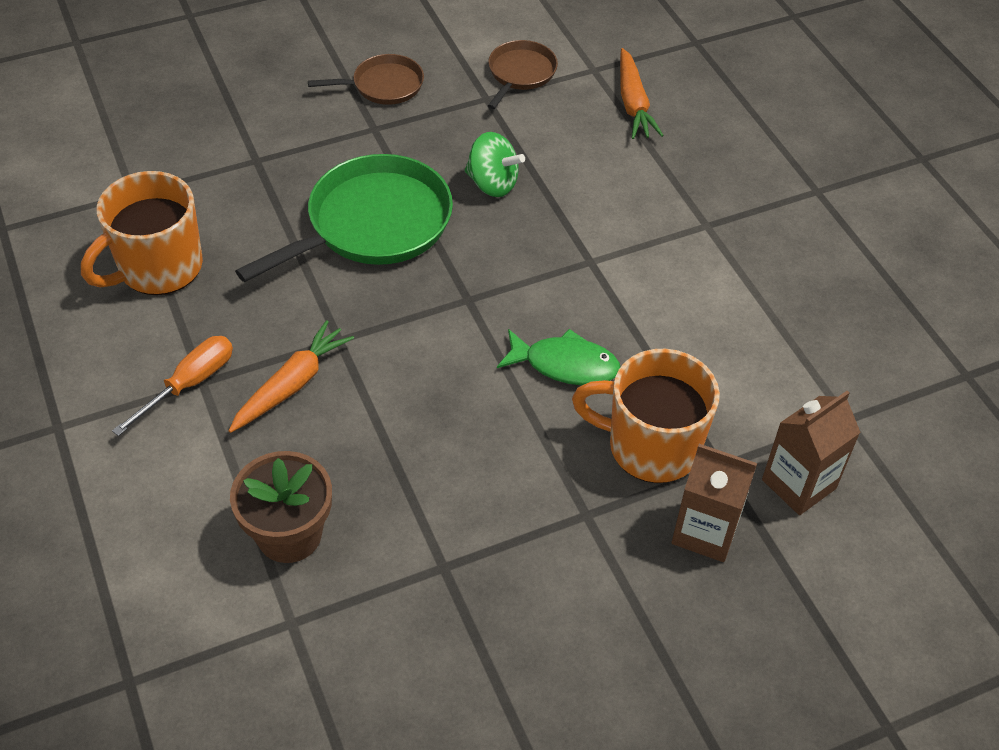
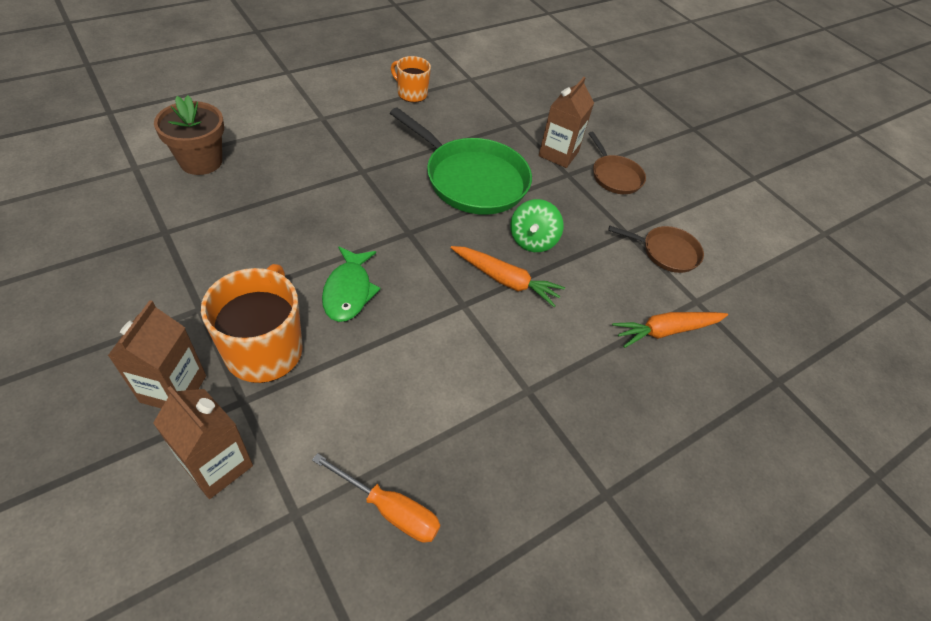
camera: 75 degrees right, 0 degrees up
(158, 268) = (411, 93): orange mug -> orange mug, size x0.58
(189, 384) = (320, 113): orange screwdriver -> orange screwdriver (389, 509)
(292, 384) = (321, 153): orange carrot -> orange carrot (505, 280)
(331, 129) = (558, 154): none -> brown carton

